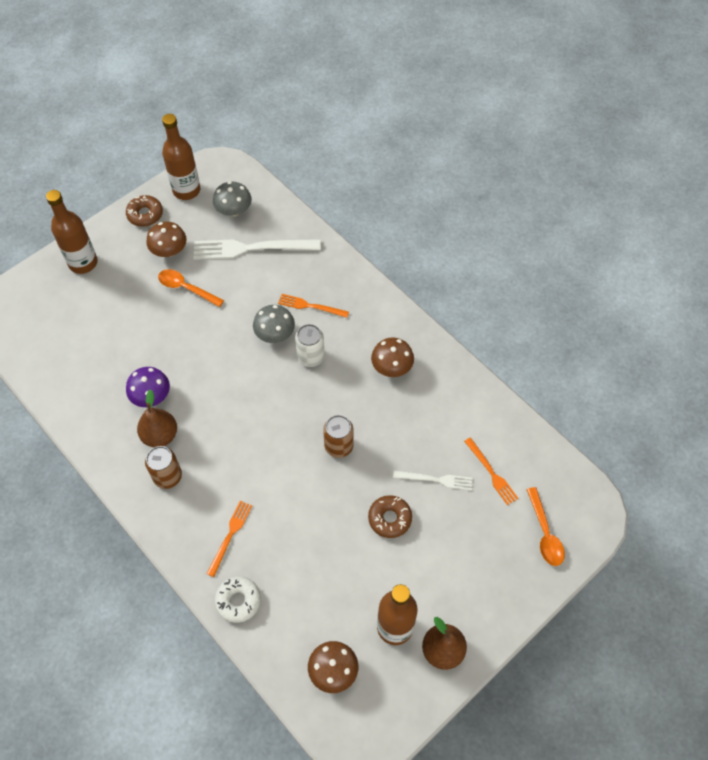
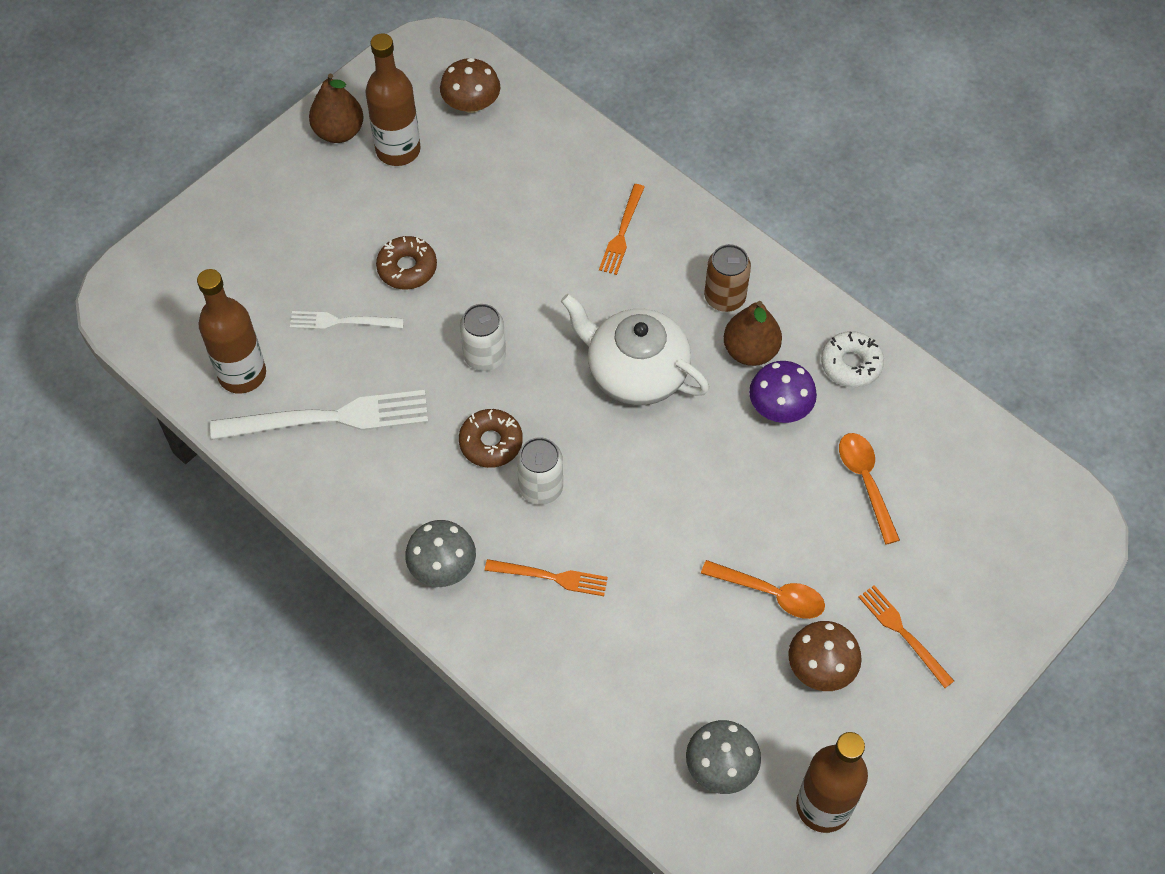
camera: 175 degrees right, 0 degrees up
(83, 263) = (967, 628): brown bottle -> brown bottle (242, 374)
(145, 214) = (887, 742): brown donut -> brown donut (491, 443)
(238, 601) = (597, 163): white donut -> white donut (851, 364)
(239, 426) = (635, 372): none -> white teapot
(251, 248) = (672, 684): white fork -> white fork (329, 418)
(275, 334) = (604, 522): grey mushroom -> grey mushroom (442, 566)
(339, 446) = (484, 356): brown can -> white can
(392, 367) = (409, 482): brown mushroom -> none
(491, 473) = (261, 336): orange fork -> orange fork (903, 633)
(545, 533) = (195, 266): orange spoon -> orange spoon (865, 482)

